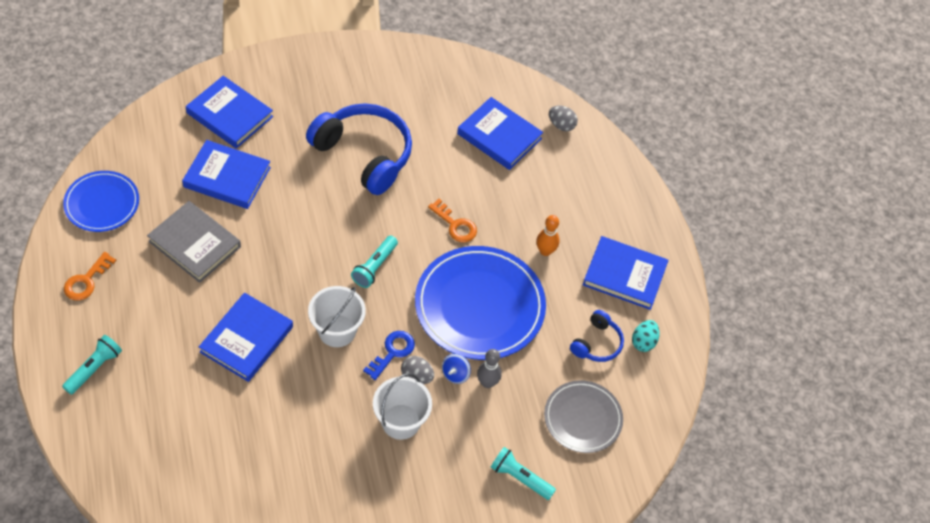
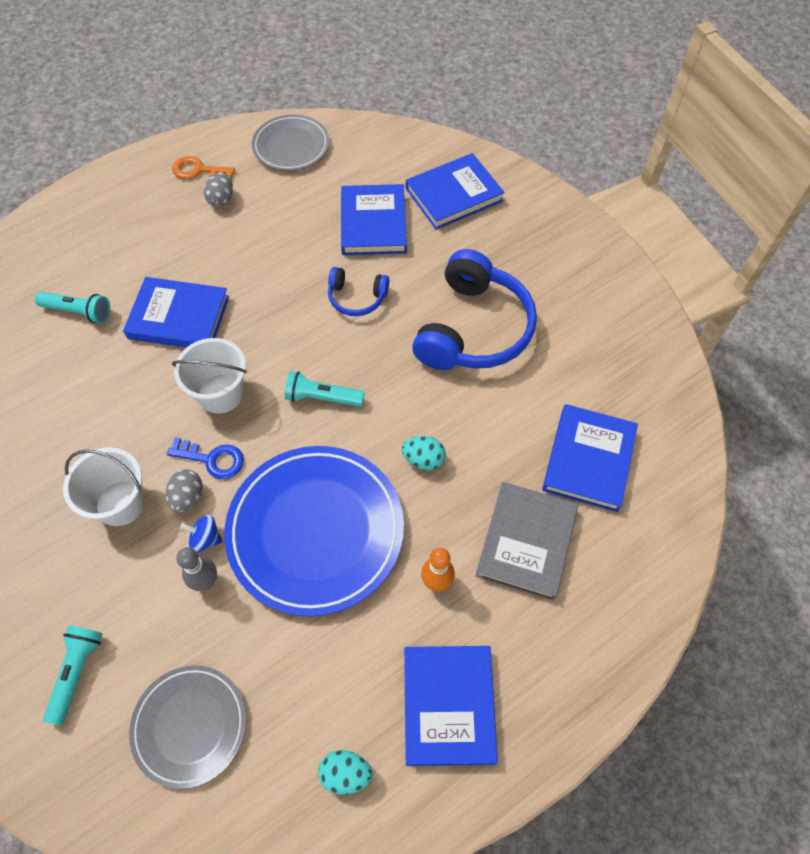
camera: 75 degrees right, 5 degrees up
(94, 368) = (103, 215): turquoise flashlight -> turquoise flashlight (78, 312)
(102, 203) = (291, 146): blue plate -> grey plate
(194, 244) = (277, 231): grey book -> grey book (526, 542)
(230, 115) = (454, 195): blue book -> blue book turned 45 degrees clockwise
(455, 225) = (423, 459): orange key -> turquoise egg
(561, 125) = (655, 529): grey egg -> grey egg (221, 199)
(597, 343) = (317, 704): blue headphones -> blue headphones (357, 298)

